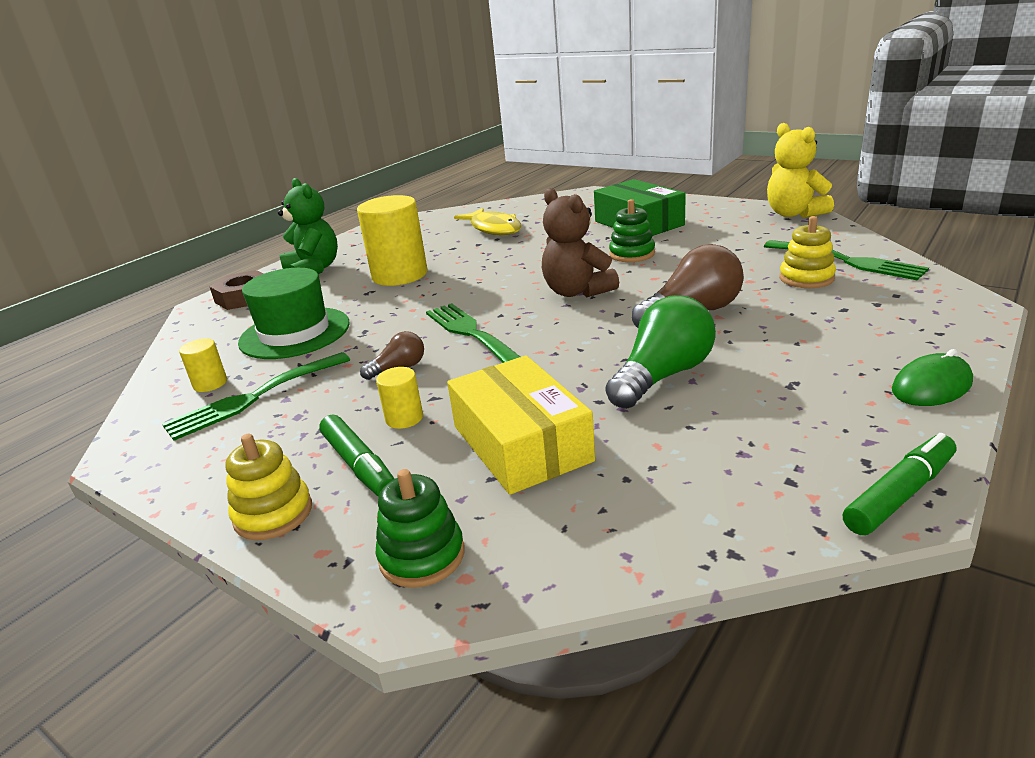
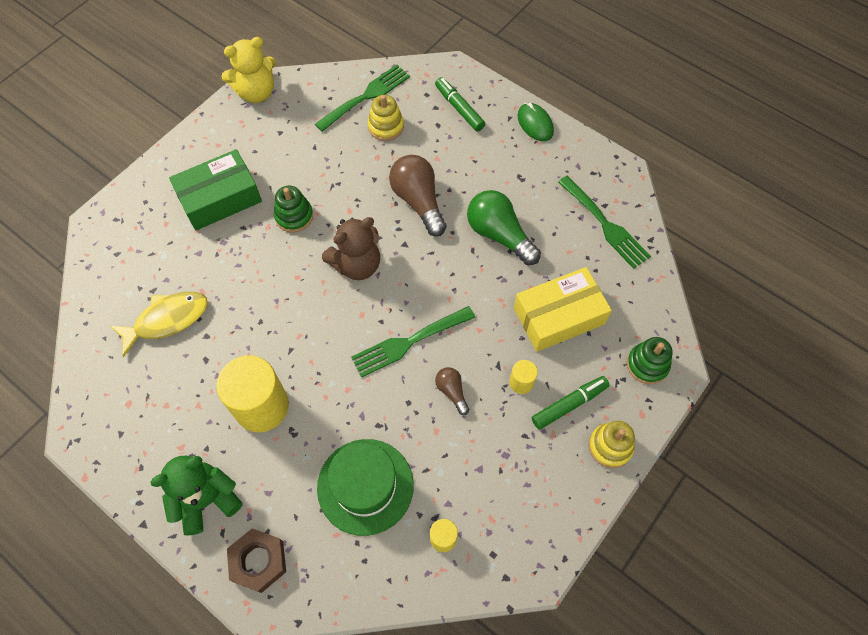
camera: 90 degrees left, 35 degrees up
(253, 398) = (474, 494): green fork -> green fork (605, 225)
(899, 494) = (618, 170): green marker -> green marker (459, 108)

